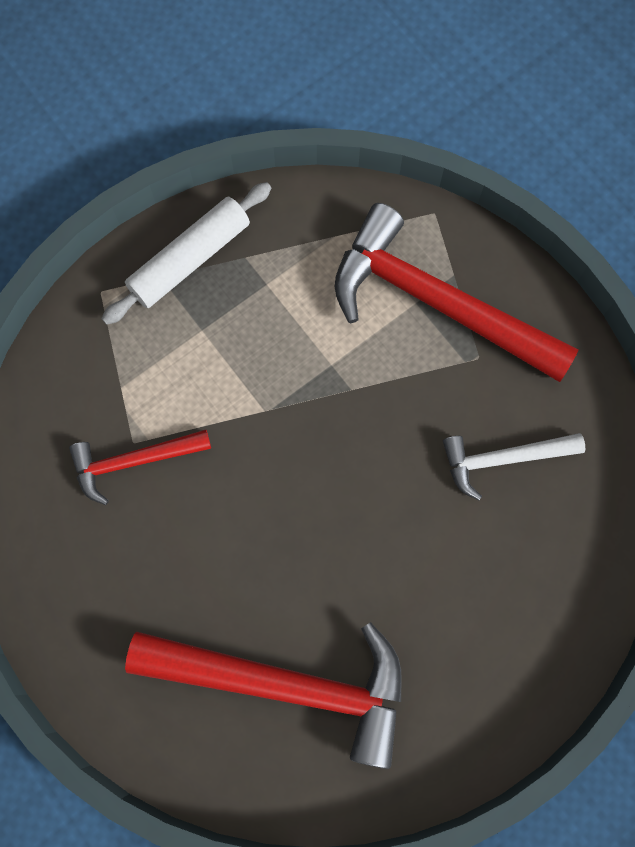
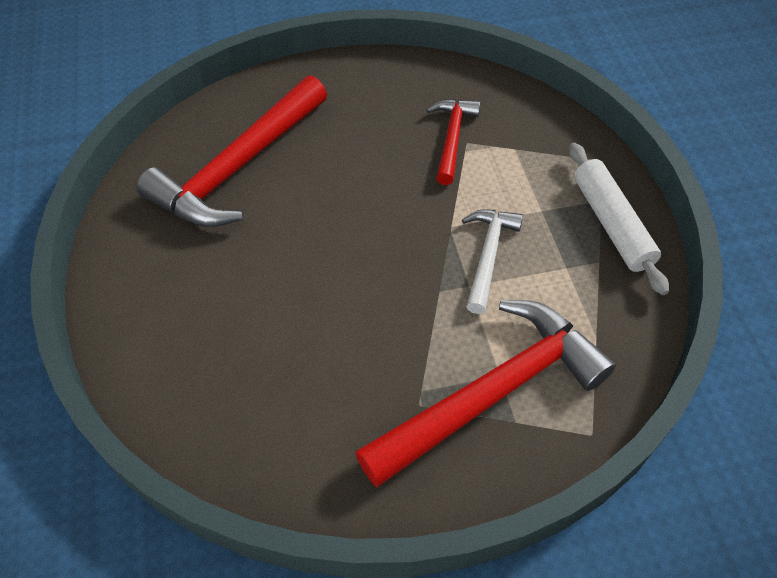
camera: 115 degrees right, 20 degrees down
(504, 459) = (313, 380): white hammer -> white hammer (487, 256)

